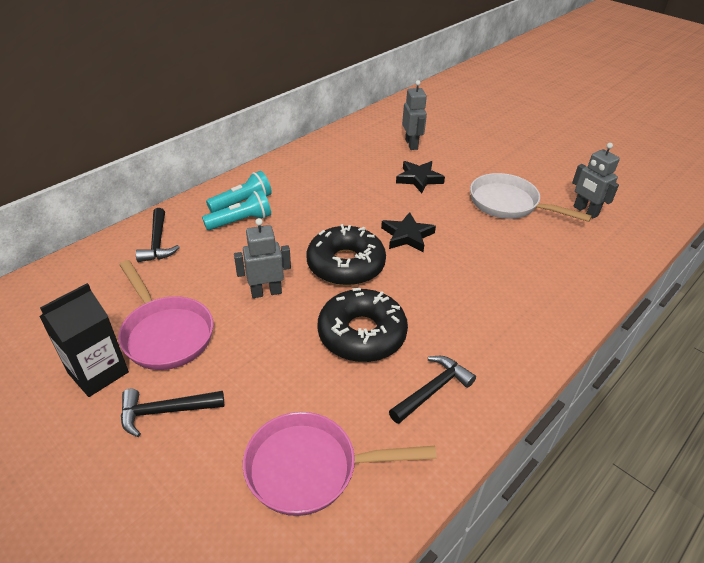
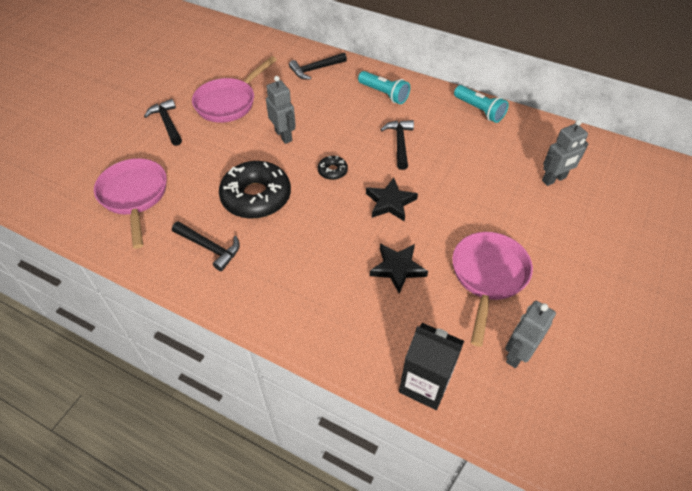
camera: 75 degrees right, 10 degrees up
(98, 372) = (191, 87): black carton -> black carton (425, 384)
(241, 221) = (359, 100): turquoise flashlight -> turquoise flashlight (479, 110)
(326, 210) = (400, 143): none -> black hammer
(346, 264) = (332, 171): black donut -> black donut, size x0.45
(419, 179) = (490, 196): black star -> black star (397, 268)
(508, 204) = (488, 276): white pan -> pink pan

